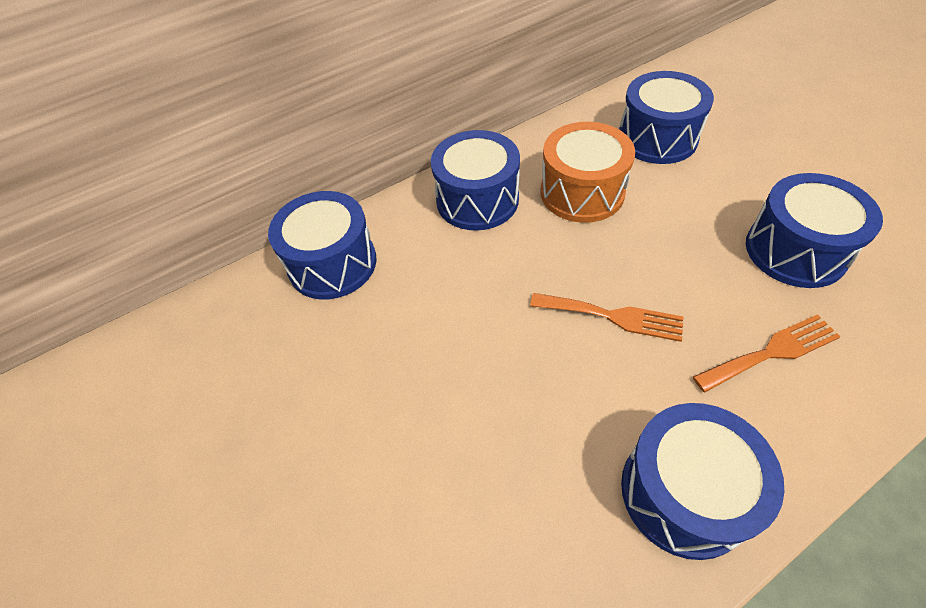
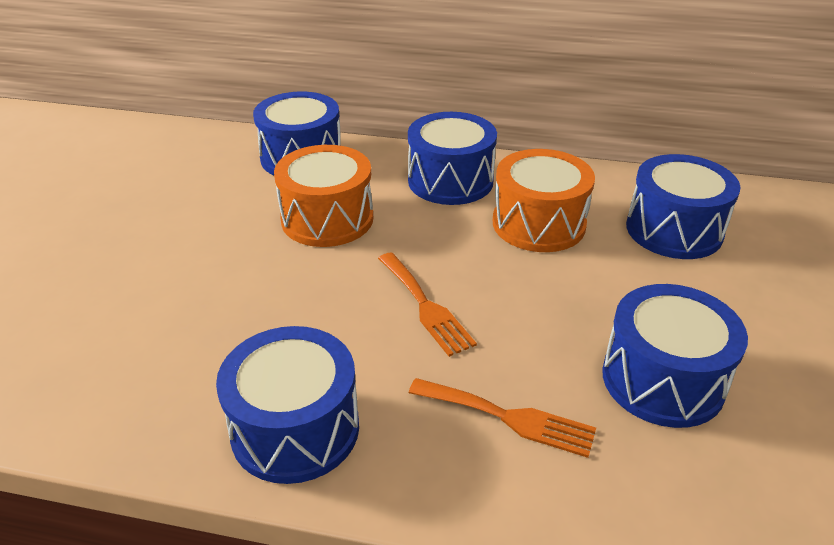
camera: 40 degrees right, 15 degrees down
(440, 303) = (327, 219): none -> orange drum

